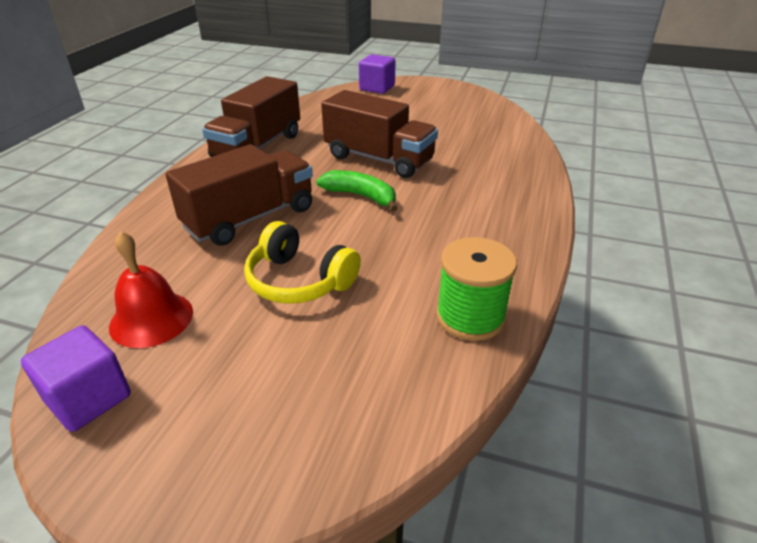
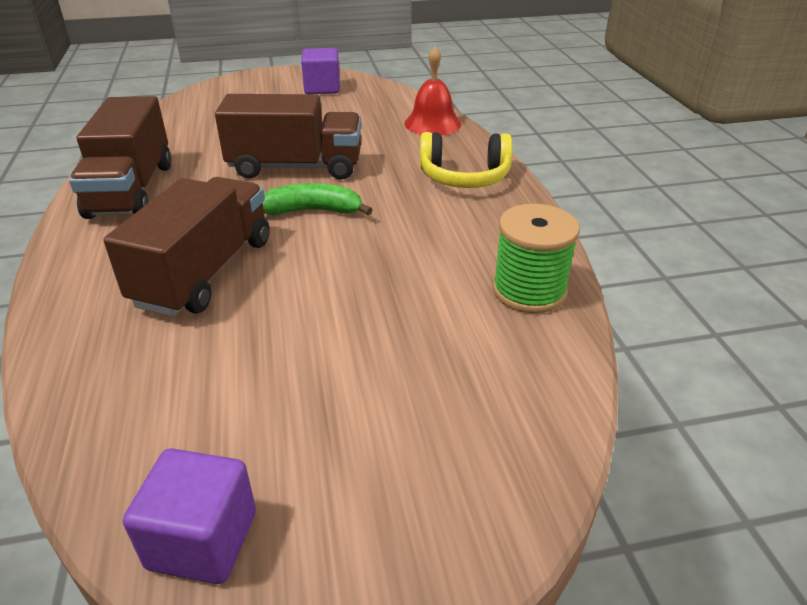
camera: 30 degrees left, 0 degrees up
(151, 318) = (192, 423): red bell -> red bell (432, 123)
(299, 281) = (330, 318): yellow headphones -> yellow headphones (464, 177)
(377, 88) = (219, 91): purple cube -> purple cube (322, 88)

